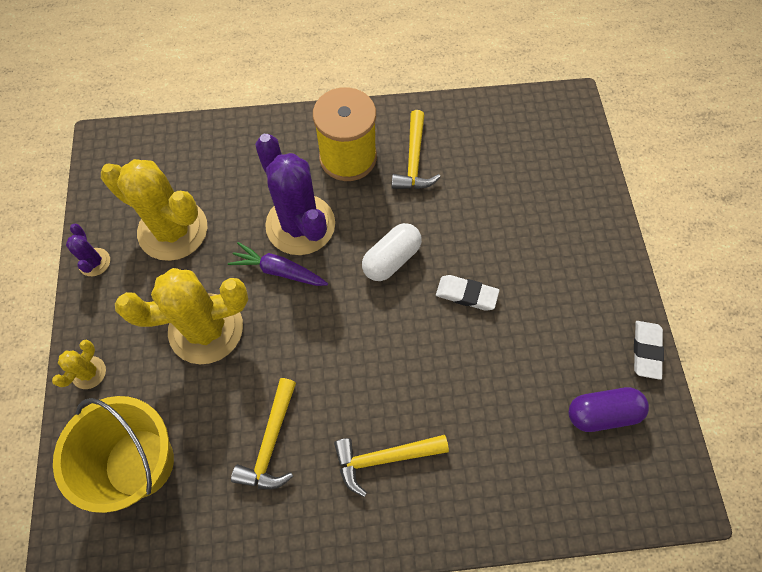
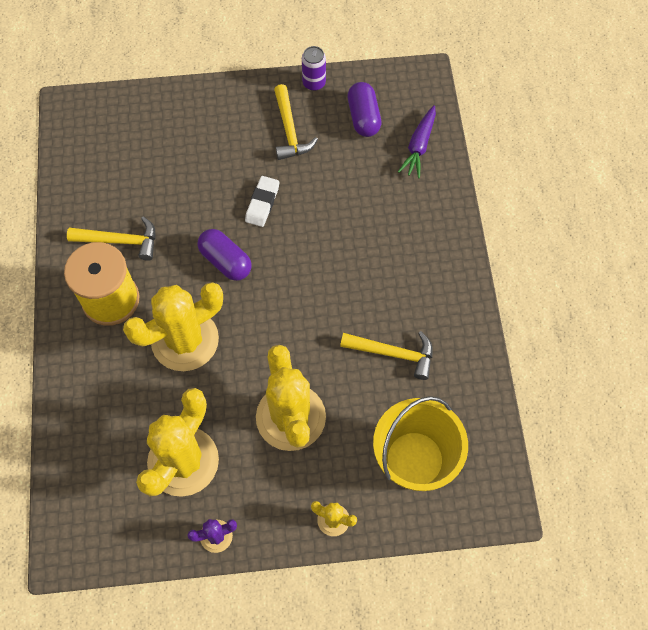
camera: 90 degrees left, 0 degrees up
(279, 271) = (233, 357): purple carrot -> purple carrot (419, 146)
(300, 225) = (185, 340): purple cactus -> yellow cactus
(384, 458) = (403, 268): yellow hammer -> yellow hammer (290, 130)
(391, 259) = (225, 261): white capsule -> purple capsule
(646, 351) = (314, 83): white eraser -> purple can

